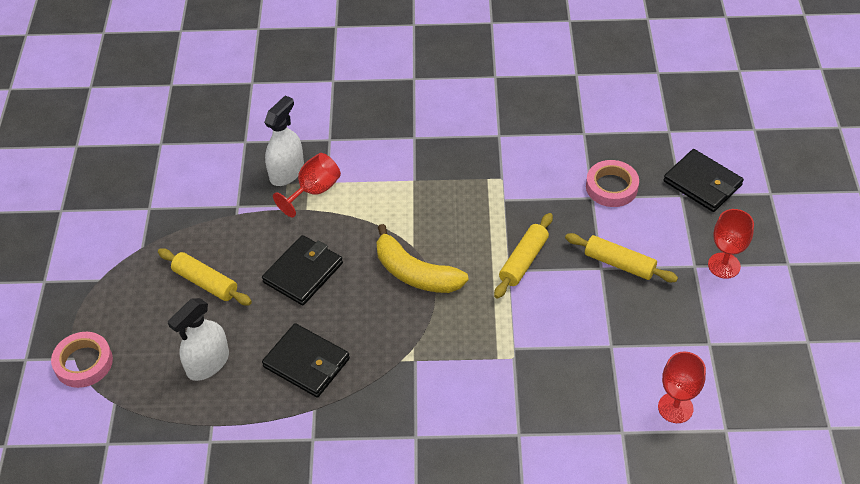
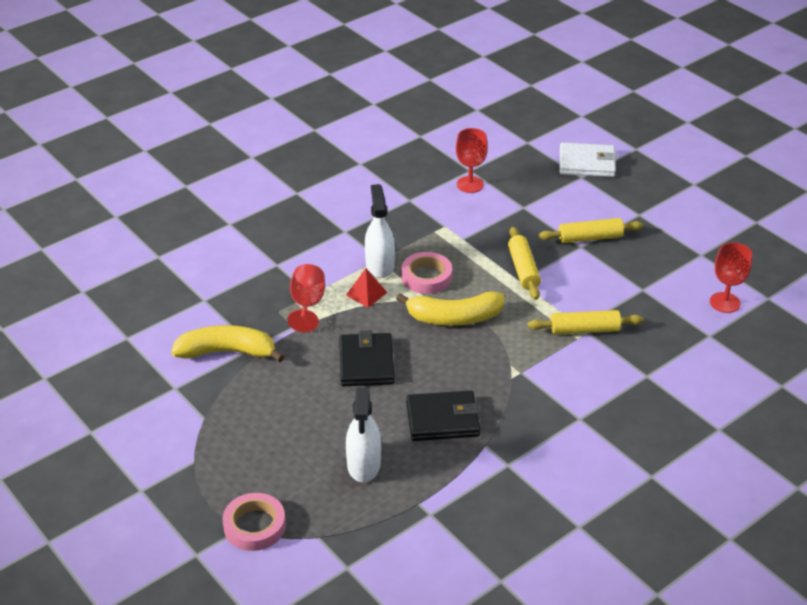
camera: 40 degrees left, 10 degrees down
(205, 282) = (293, 412): yellow rolling pin -> yellow rolling pin (584, 329)
(214, 199) = (227, 352): none -> yellow banana
(286, 172) = (268, 303): white spray bottle -> white spray bottle (380, 265)
(369, 207) = (366, 294): none -> red pyramid
(611, 187) = (529, 194): pink tape -> pink tape (426, 277)
(702, 183) = (587, 163): black wallet -> white wallet
(724, 265) = (657, 205): red goblet -> red goblet (470, 184)

